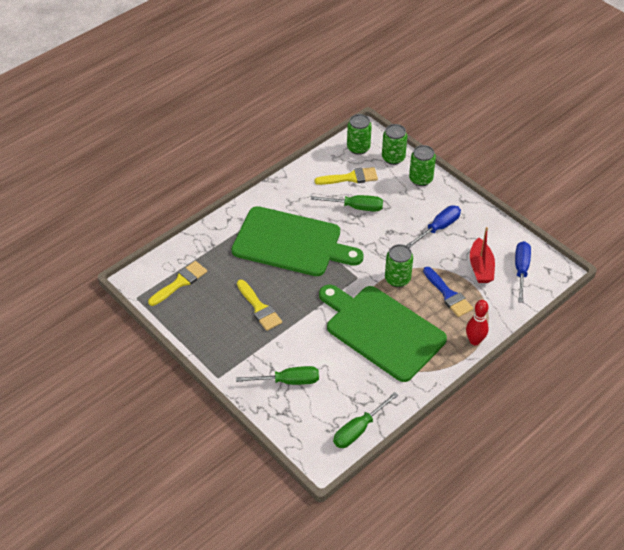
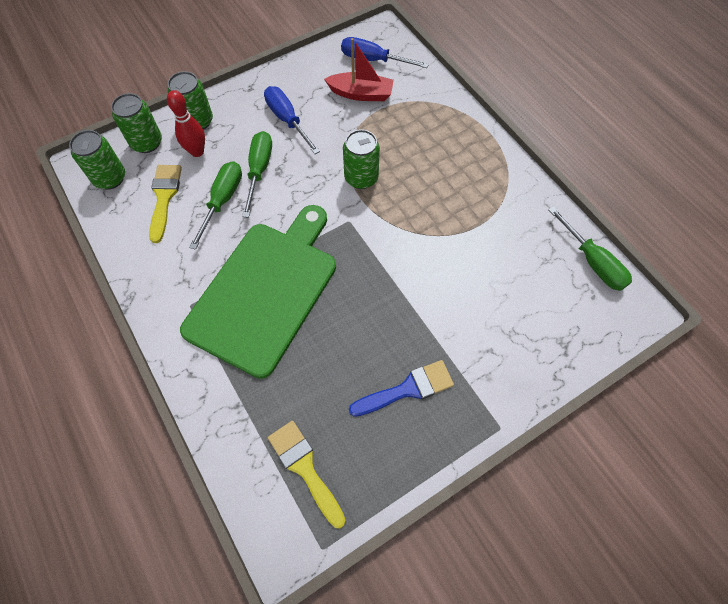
camera: 80 degrees left, 15 degrees up
(259, 308) = (379, 352): yellow brush -> none
(288, 381) = (513, 332): green screwdriver -> green screwdriver (259, 170)
(381, 330) = (442, 210): green cutting board -> none
(448, 294) = (396, 132): blue brush -> blue brush (407, 389)
(474, 341) = (469, 122): red bowling pin -> red bowling pin (197, 151)

